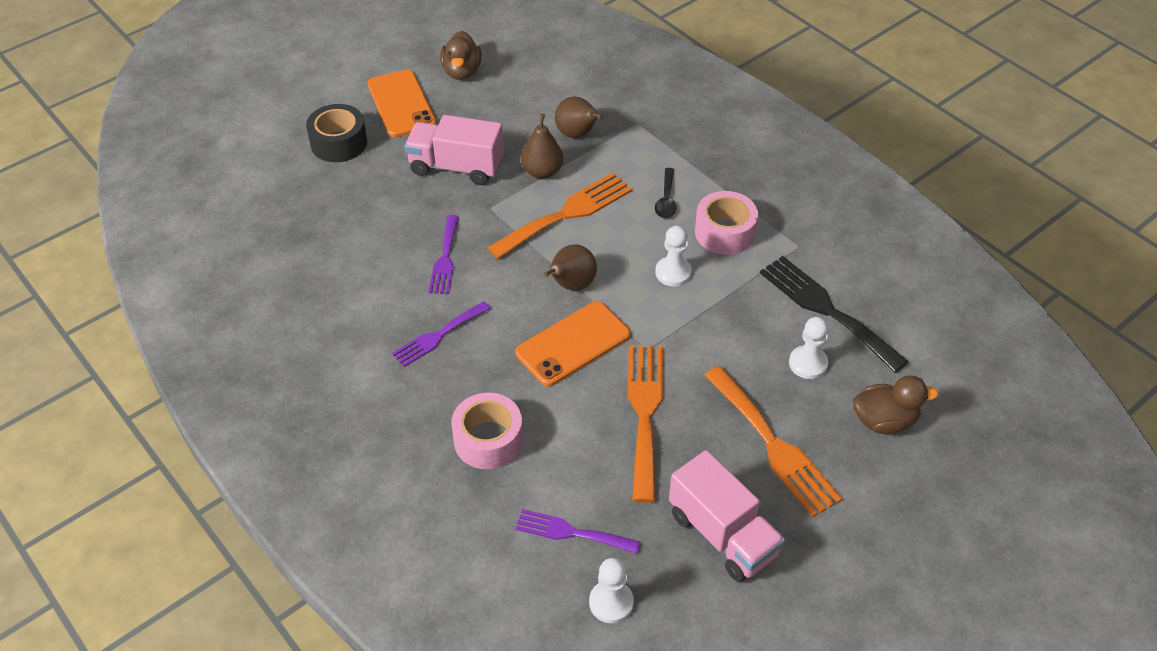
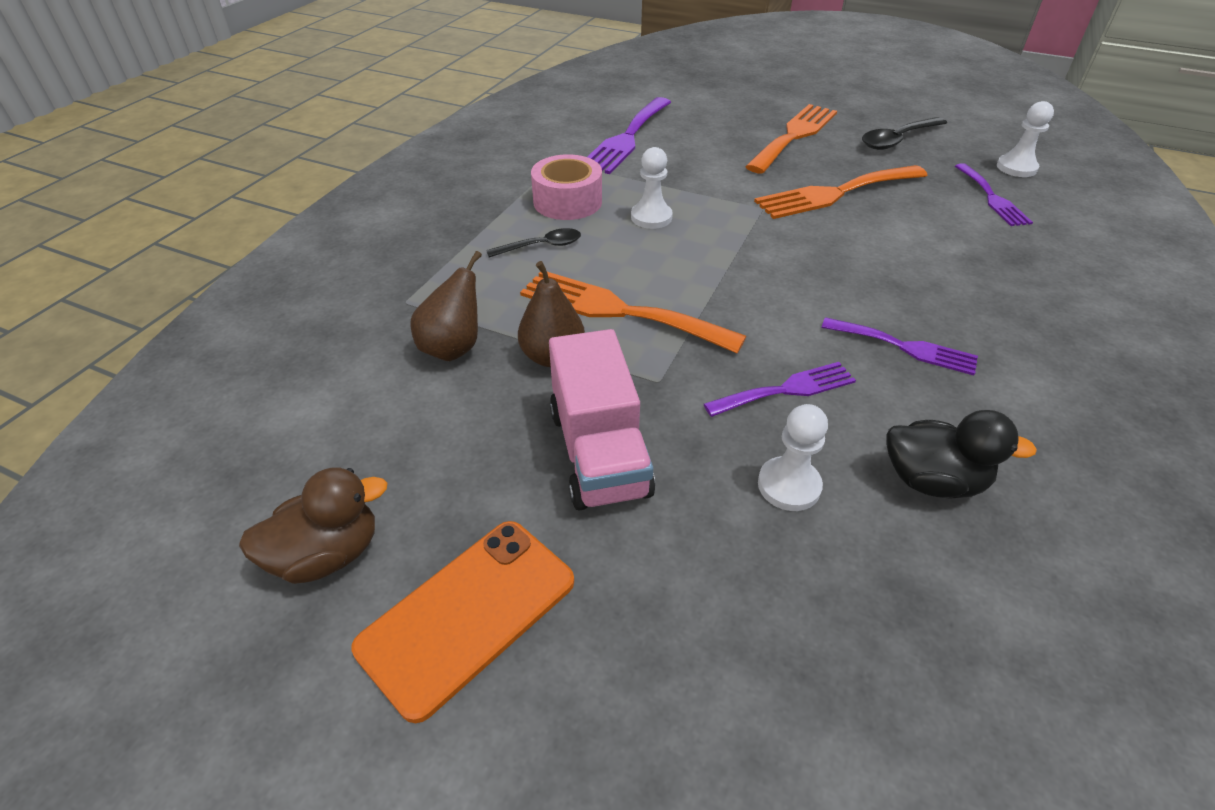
camera: 115 degrees left, 5 degrees down
(339, 143) = (640, 671): black tape -> none
(343, 283) = (932, 480): none -> black duck
(488, 440) = (976, 266): pink tape -> none
(571, 285) = (730, 274): brown pear -> none
(573, 344) = (806, 251): orange phone -> none
(722, 534) = (897, 140): pink truck -> black spoon
(808, 363) = (696, 136): white pawn -> white pawn (789, 485)
(826, 309) = (627, 138): black fork -> purple fork
(884, 421) = (719, 103): brown duck -> none

